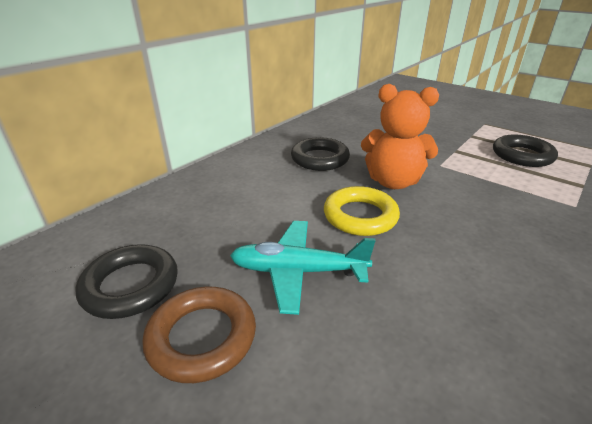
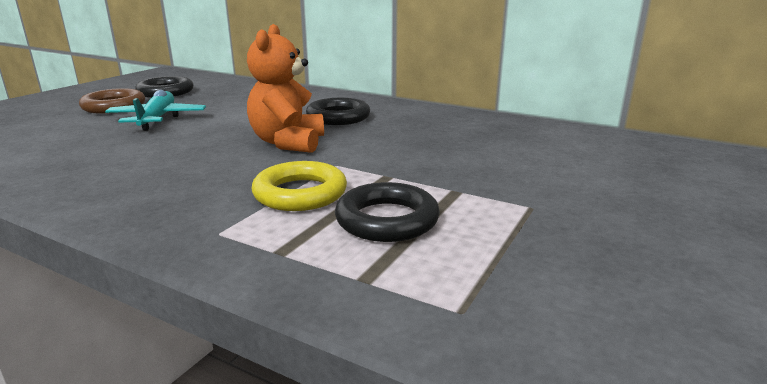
camera: 80 degrees right, 10 degrees down
(360, 216) = (223, 132): yellow ring -> yellow ring (300, 193)

